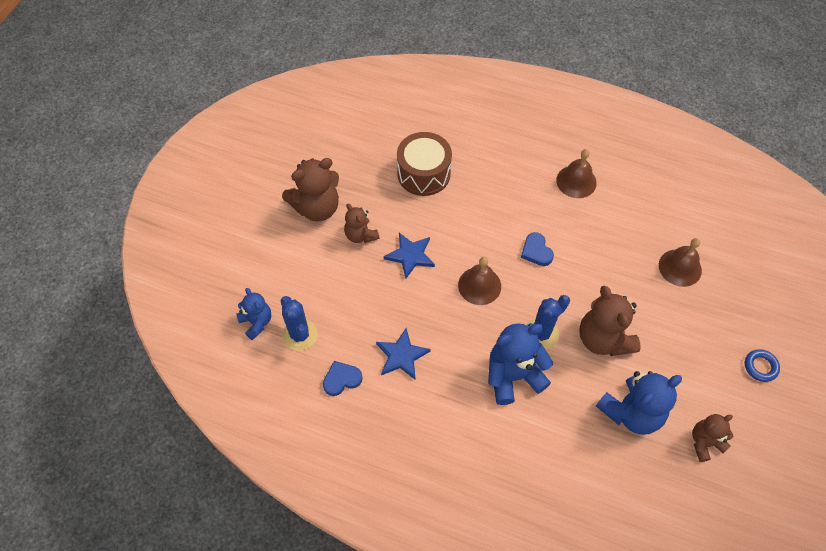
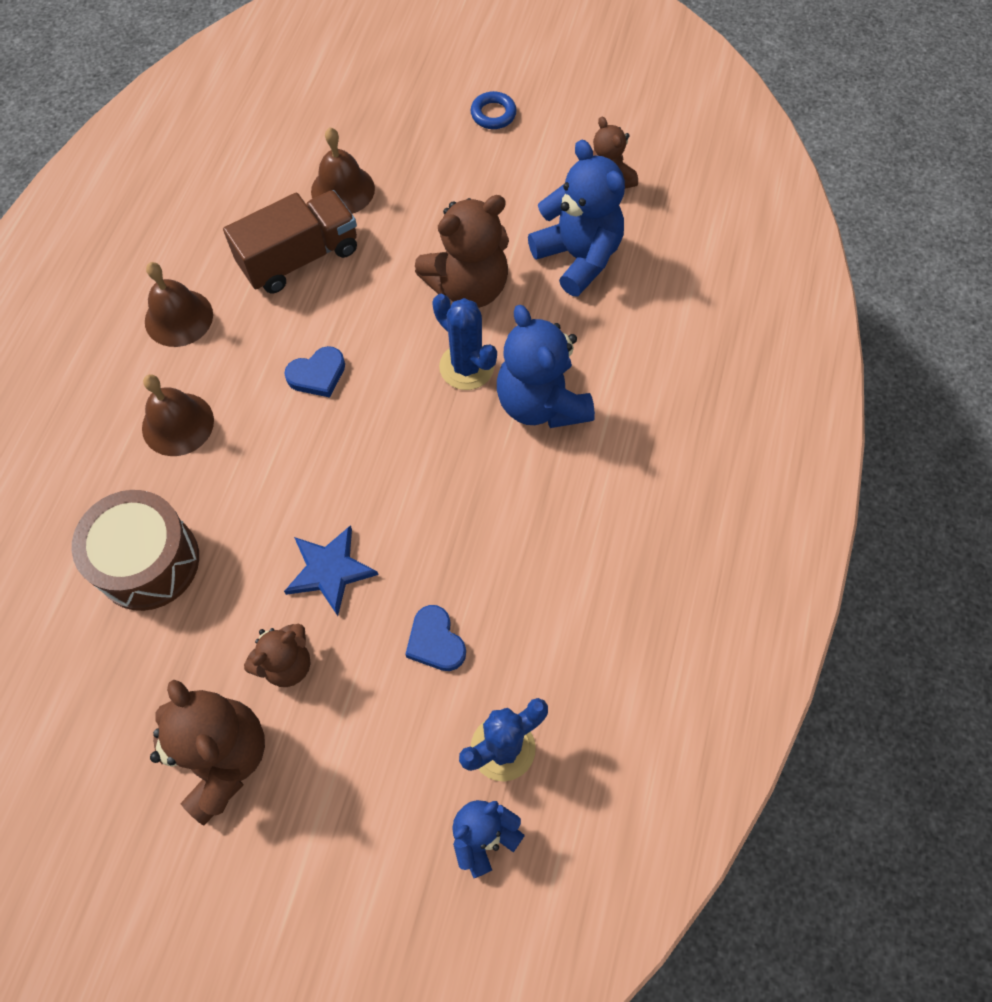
camera: 95 degrees left, 5 degrees up
(341, 379) = (579, 661): blue heart -> blue heart (435, 641)
(402, 356) = (525, 568): blue star -> none
(479, 285) = (385, 456): brown bell -> brown bell (178, 424)
(622, 242) = (299, 258): none -> brown truck

